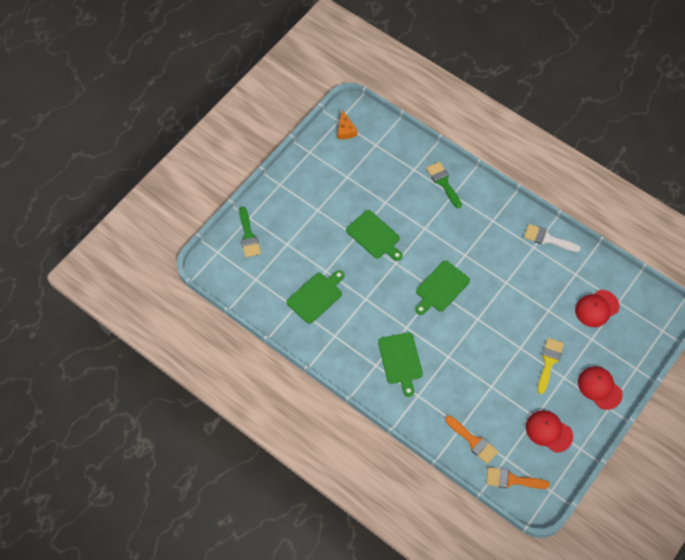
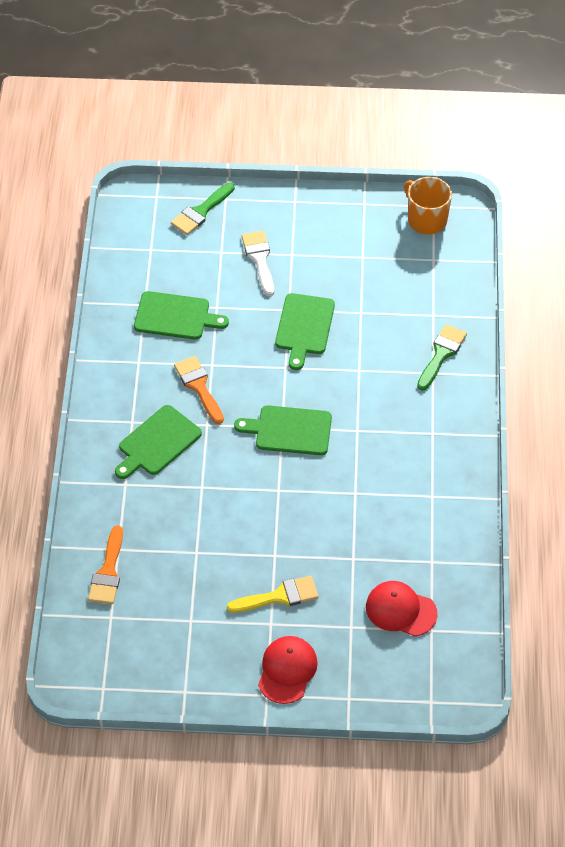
camera: 55 degrees right, 10 degrees down
(345, 130) = (426, 220): orange cheese -> orange mug
(512, 480) = (86, 639): orange brush -> orange brush (198, 386)
(547, 239) = (457, 505): white brush -> white brush (259, 259)
(548, 431) = (182, 645): red cap -> none

